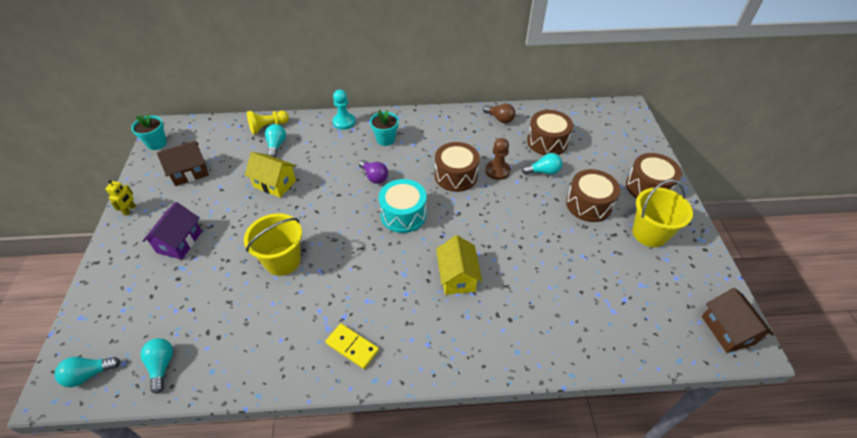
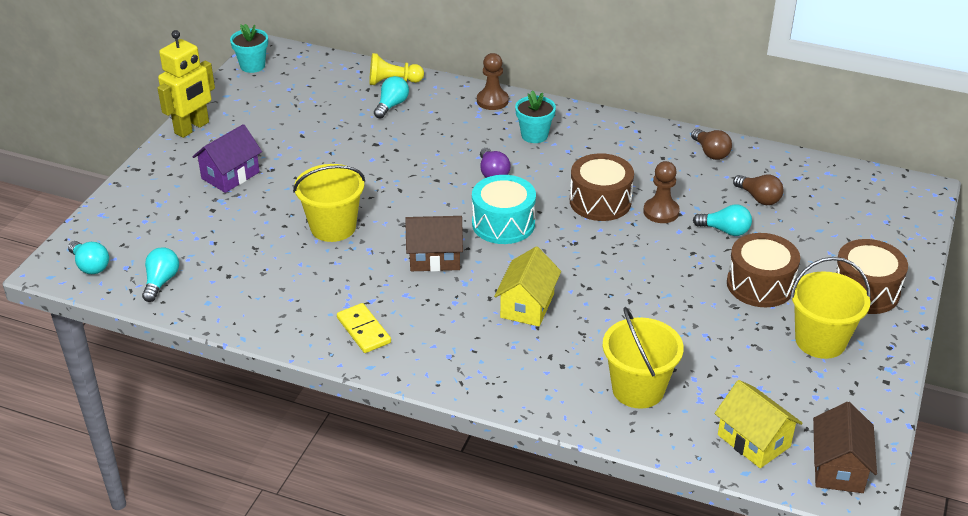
camera: 25 degrees right, 10 degrees down
(89, 374) = (90, 266): turquoise light bulb -> turquoise light bulb turned 135 degrees counterclockwise
(130, 210) = (192, 128): yellow robot -> yellow robot, size x2.05
(189, 172) = (274, 107): brown house -> brown house (435, 258)
(275, 184) = (367, 147): yellow house -> yellow house (753, 441)
(344, 122) = (492, 101): turquoise pawn -> brown pawn
(547, 142) = (758, 198): brown drum -> brown light bulb
(570, 318) = (638, 389): none -> yellow bucket

